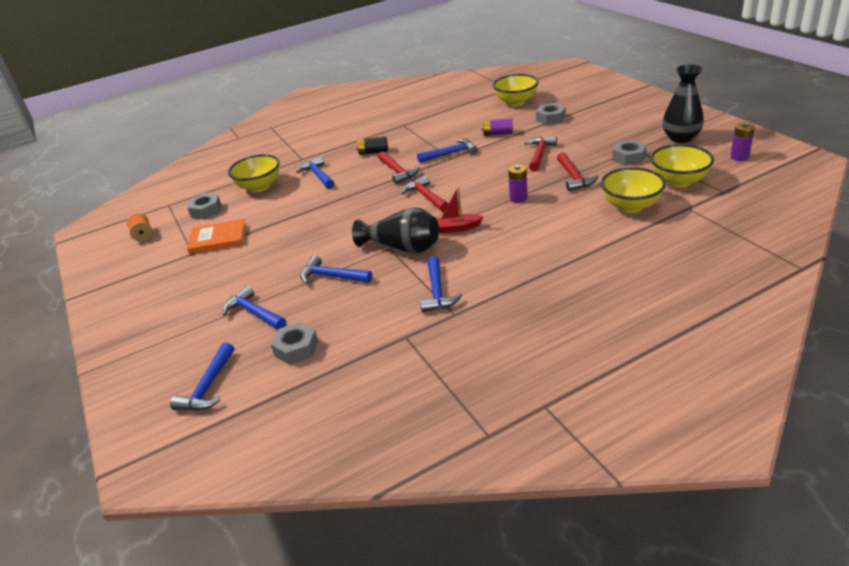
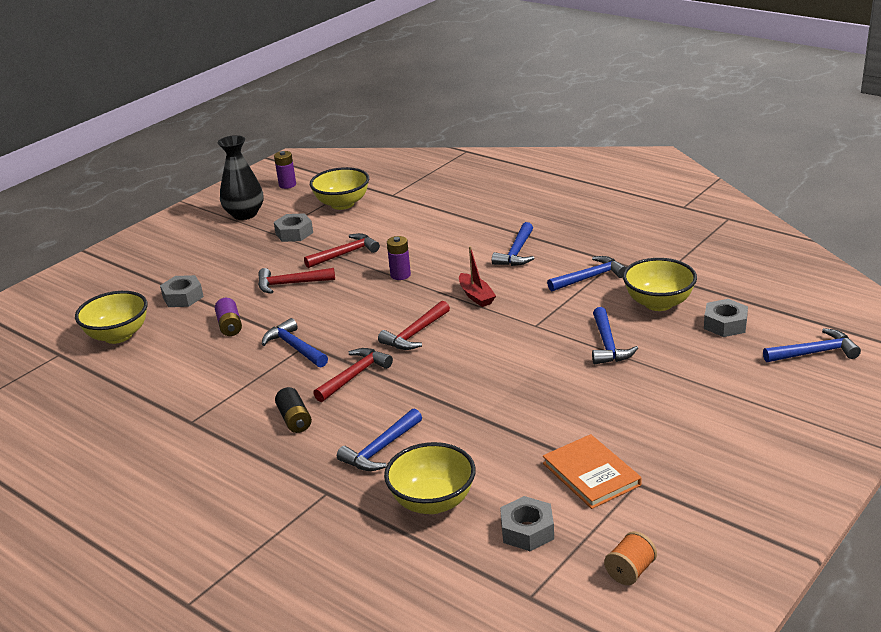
camera: 115 degrees left, 5 degrees down
(254, 313) = (702, 371): blue hammer -> blue hammer (516, 252)
(403, 247) = (529, 317): black vase -> none
(631, 206) = (397, 218): yellow bowl -> yellow bowl (658, 303)

